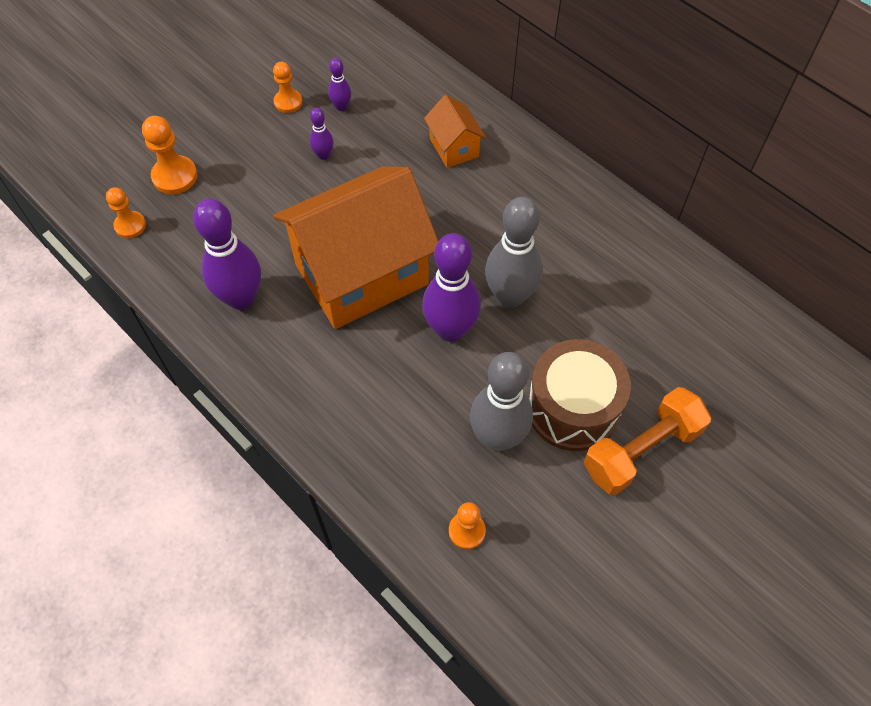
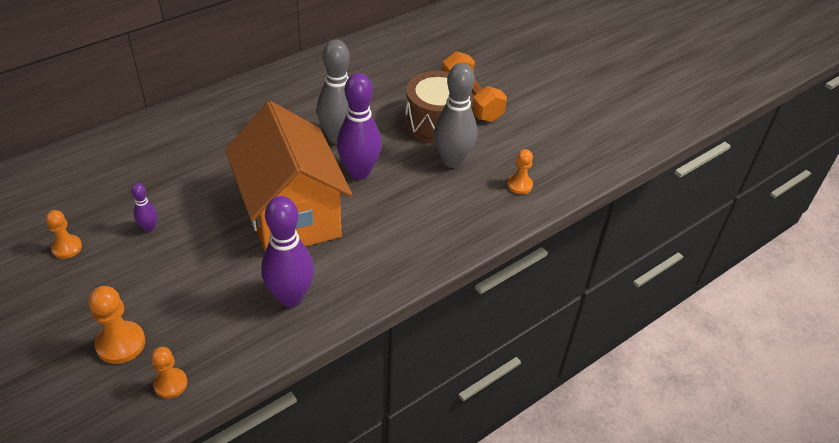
camera: 85 degrees left, 15 degrees down
(341, 107) = (95, 210): purple bowling pin -> none
(454, 147) = (181, 146): orange house -> none

